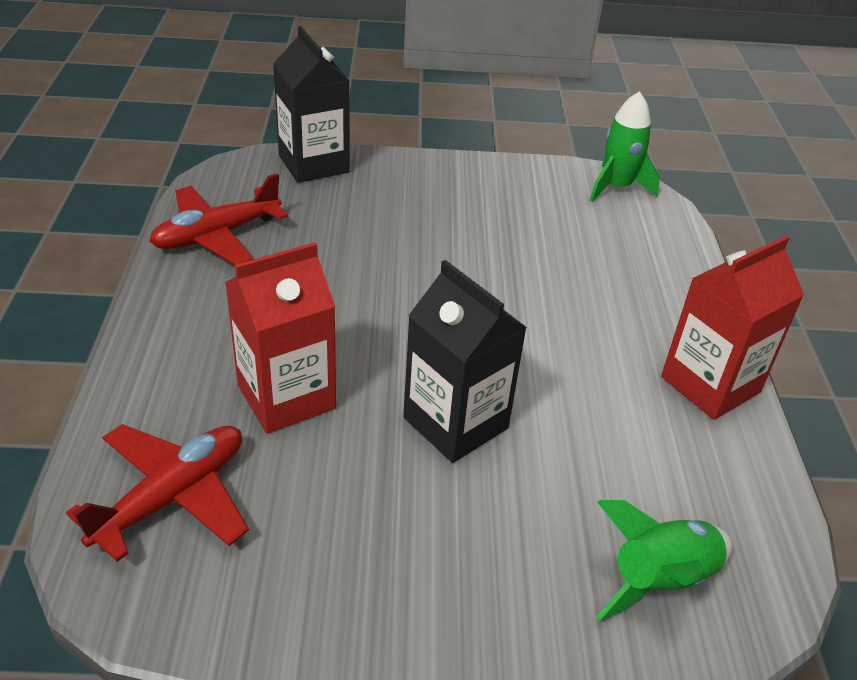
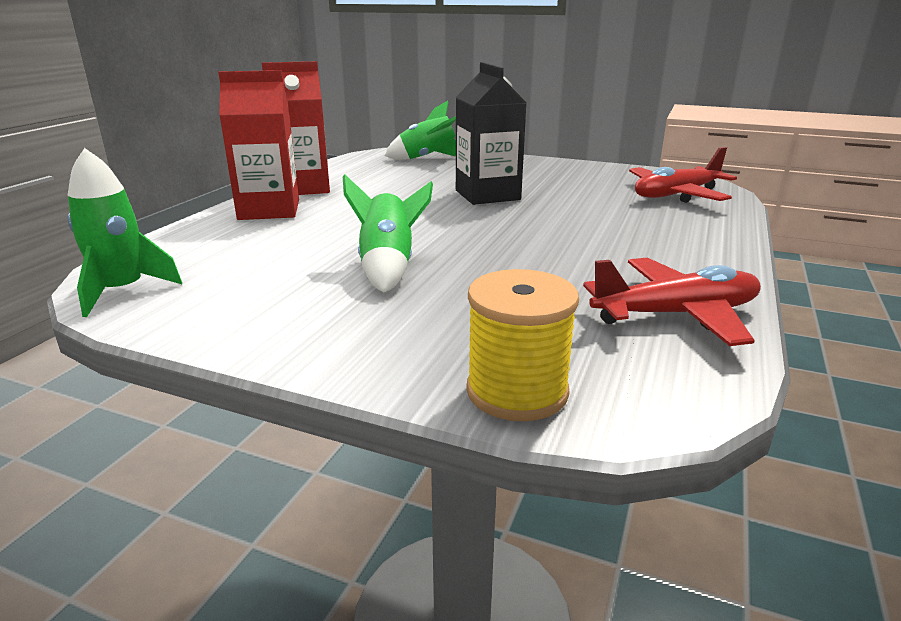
camera: 155 degrees left, 15 degrees down
(286, 397) = (601, 214): red carton -> red carton (269, 210)
(313, 164) = (517, 391): black carton -> yellow spool
(460, 246) = (388, 267): none -> green rocket

